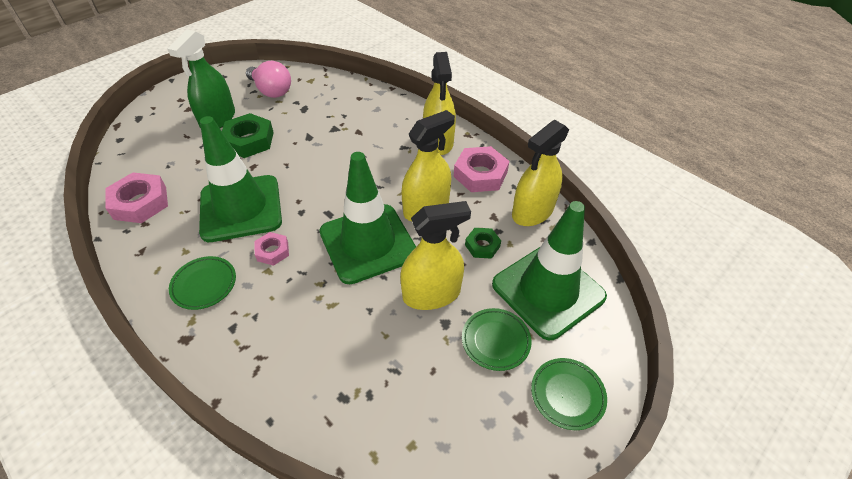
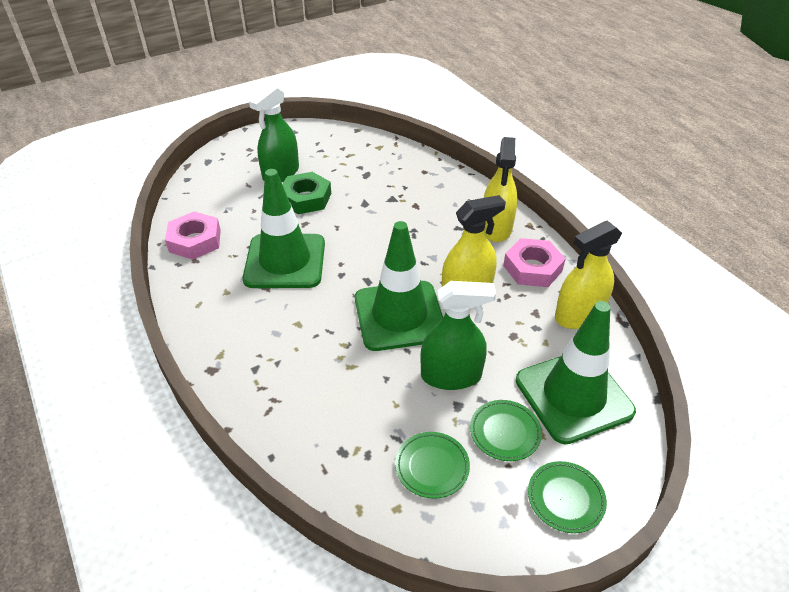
camera: 15 degrees right, 5 degrees down
(204, 285) = (237, 325): green plate -> green plate (432, 467)
(271, 91) = (338, 152): pink light bulb -> none
(272, 251) = (306, 306): pink nut -> none
(431, 294) = (451, 375): yellow spray bottle -> green spray bottle
(482, 246) = (515, 339): green nut -> none

